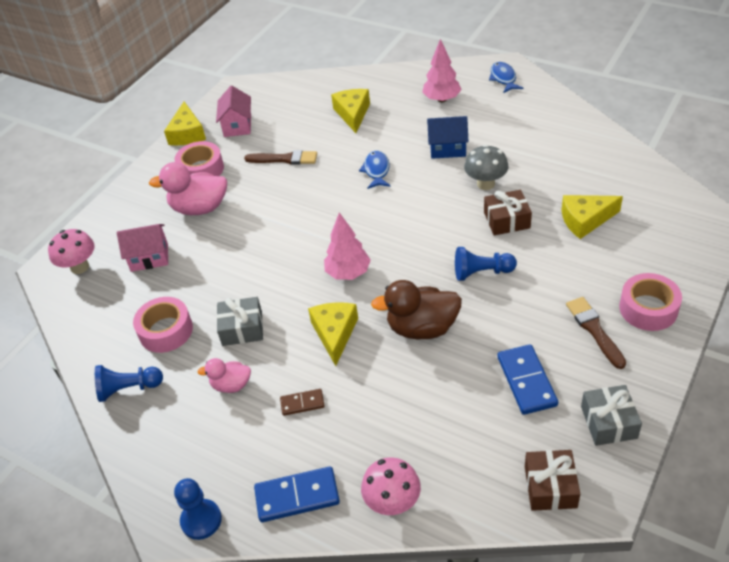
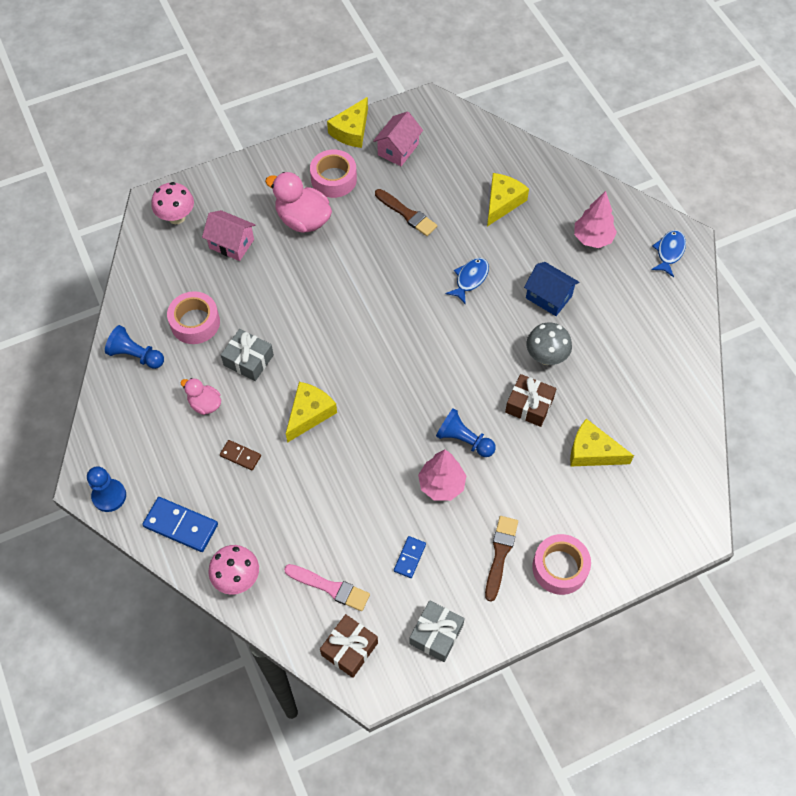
camera: 30 degrees right, 15 degrees up
(348, 273) = (363, 366): pink tree -> pink tree (441, 485)
(422, 328) = (375, 456): brown duck -> none
(484, 450) = (330, 587): none -> pink brush
(527, 381) = (410, 558): blue domino -> blue domino, size x0.57

